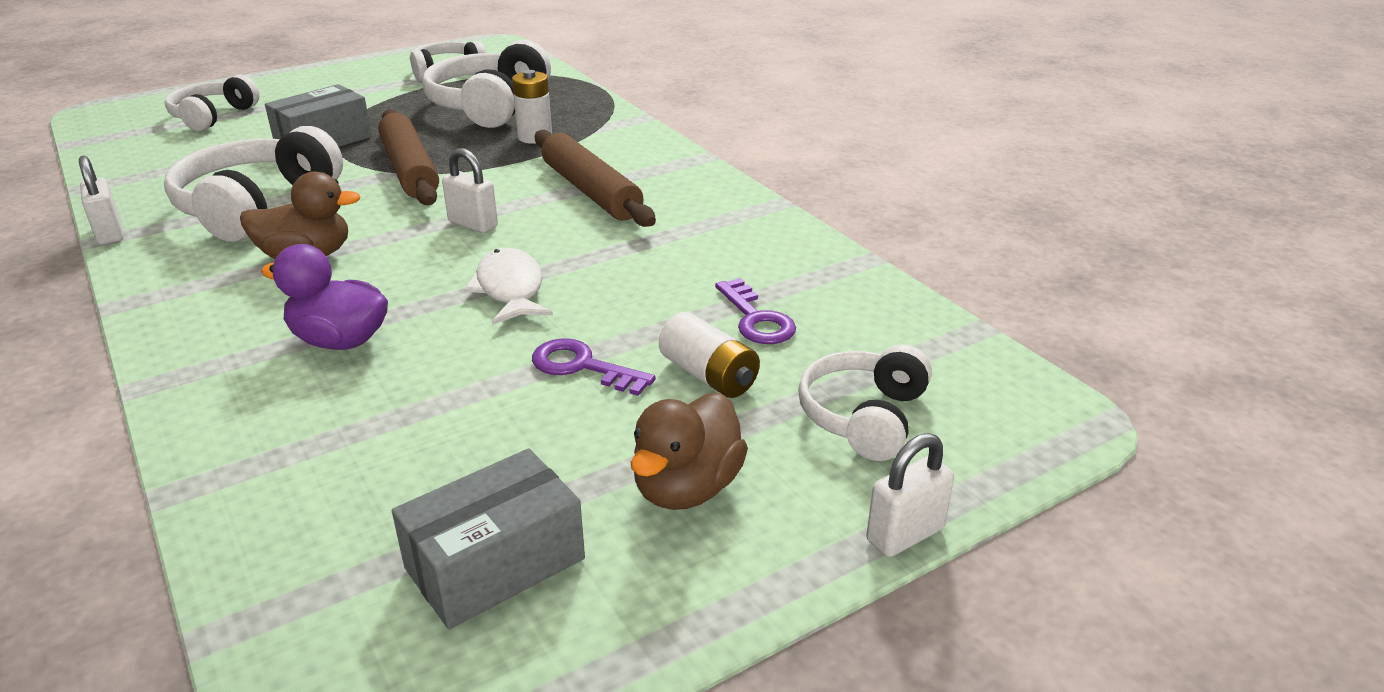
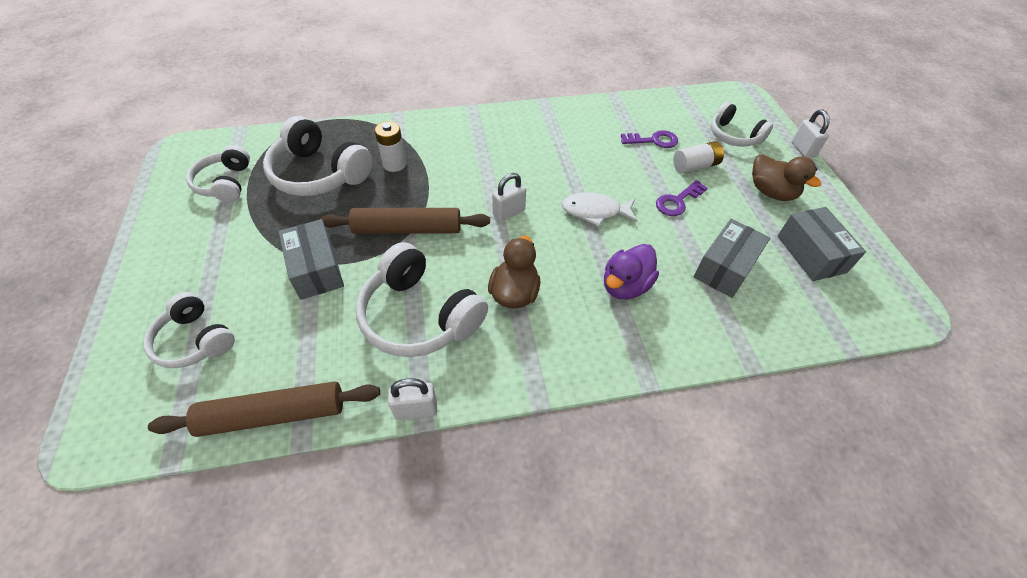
camera: 70 degrees left, 20 degrees up
(412, 441) = (725, 268): none -> grey box
(591, 191) = (492, 158): brown rolling pin -> brown rolling pin (274, 414)

